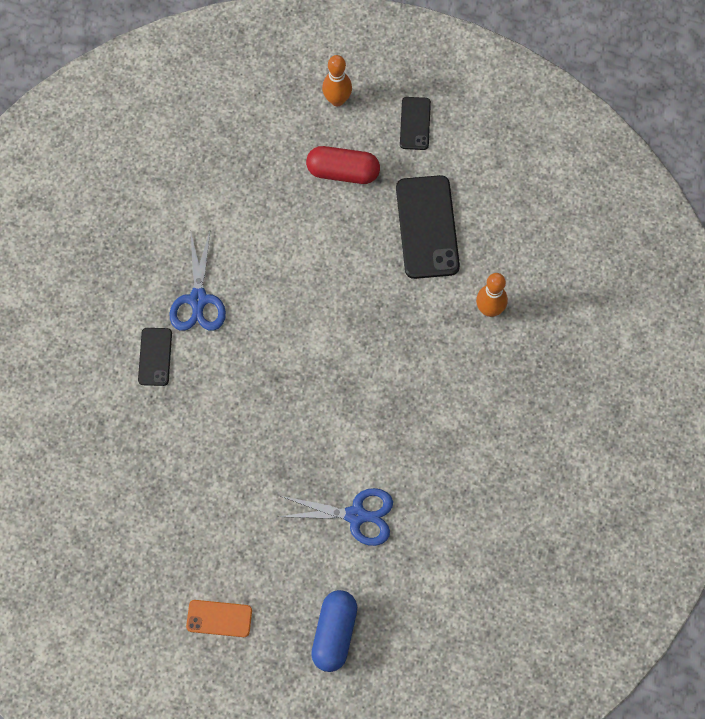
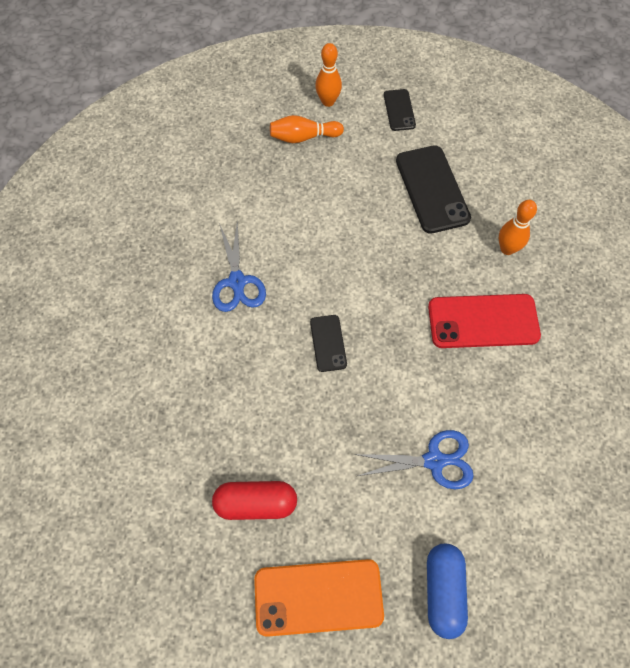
camera: 10 degrees left, 5 degrees down
(155, 357) = (205, 340): black phone -> black phone (328, 343)
(219, 618) = (318, 597): orange phone -> orange phone, size x1.84
(300, 141) = (303, 137): none -> orange bowling pin
(343, 172) = (346, 156): red capsule -> red capsule (256, 503)
(442, 384) = (483, 321): none -> red phone

